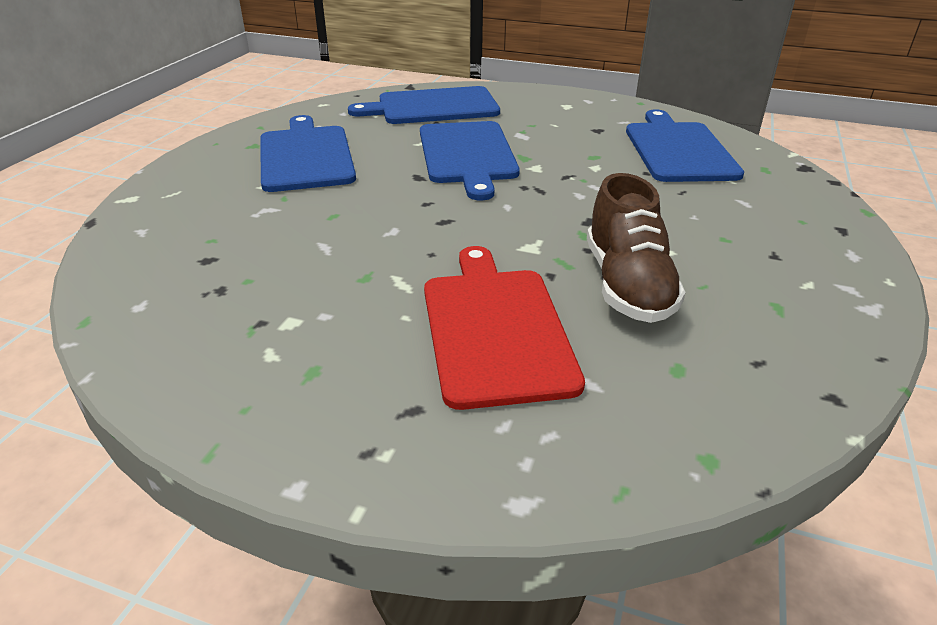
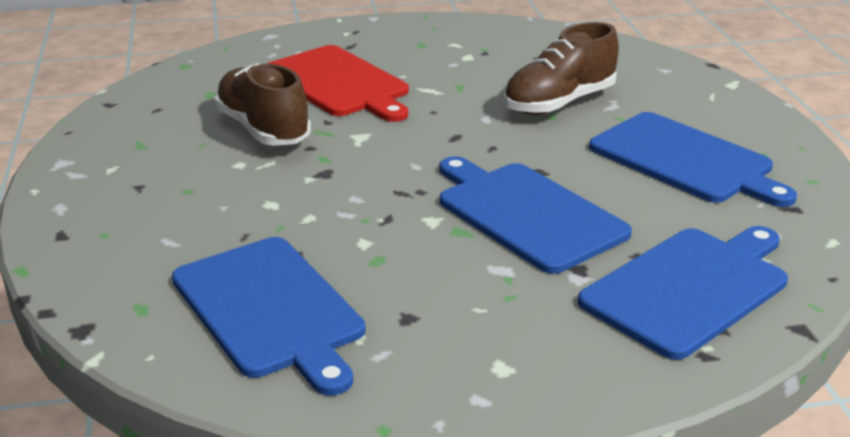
camera: 150 degrees right, 5 degrees down
(304, 225) = (559, 103): none -> brown shoe

